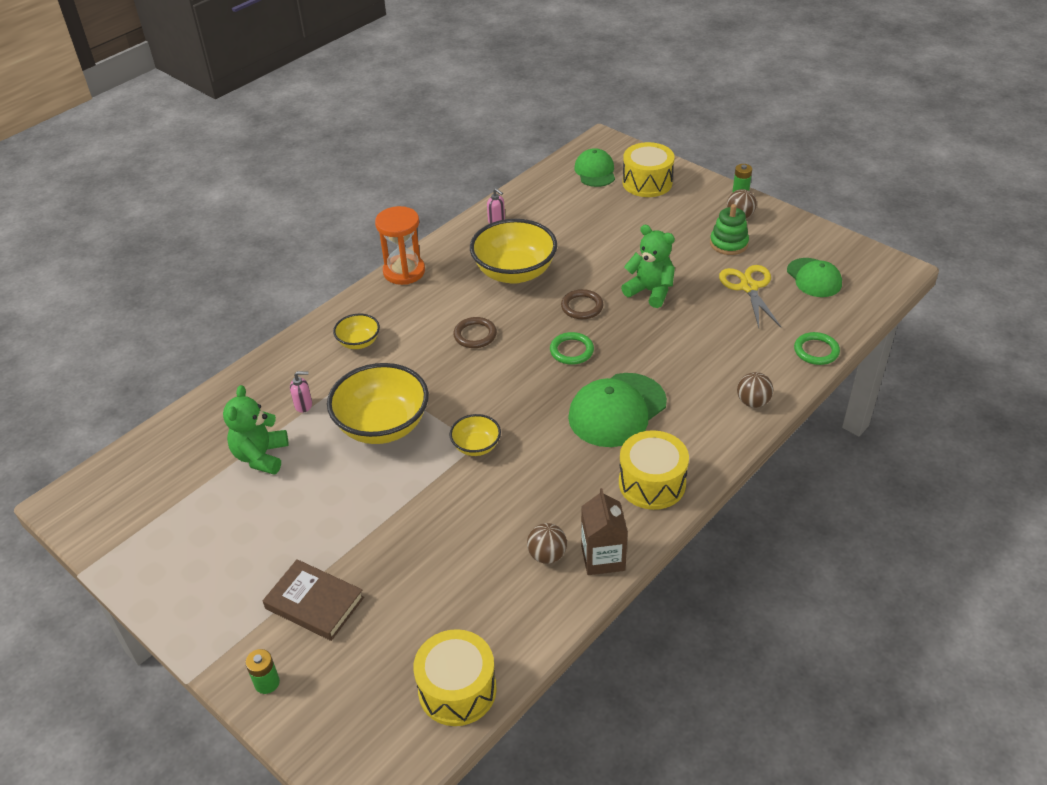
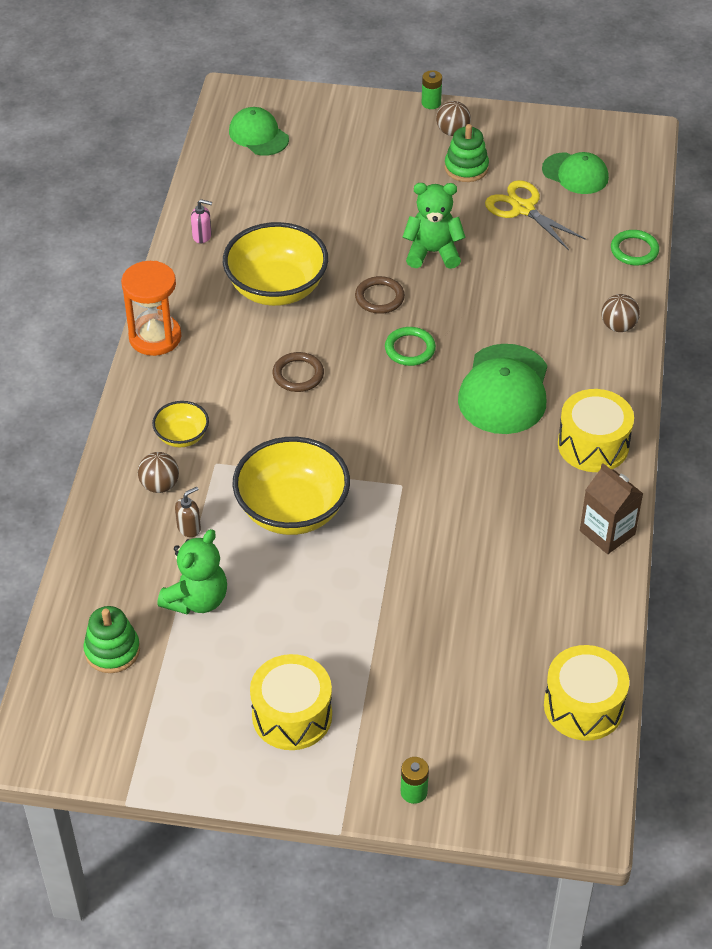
camera: 35 degrees left, 5 degrees up
(175, 463) = (112, 650): none -> green stacking toy
(261, 456) = (197, 599): green teddy bear -> green teddy bear turned 120 degrees counterclockwise
(304, 405) = (189, 528): pink soap dispenser -> brown soap dispenser
(314, 603) = (389, 704): brown book -> none
(476, 446) = (404, 487): yellow bowl -> none
(547, 555) = (558, 554): brown ball -> brown ball (160, 485)
(647, 182) = (326, 128): yellow drum -> yellow drum (292, 715)

